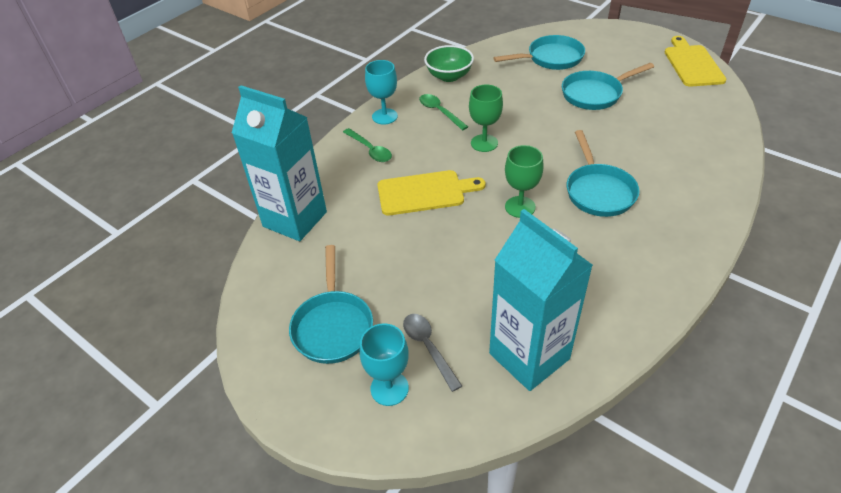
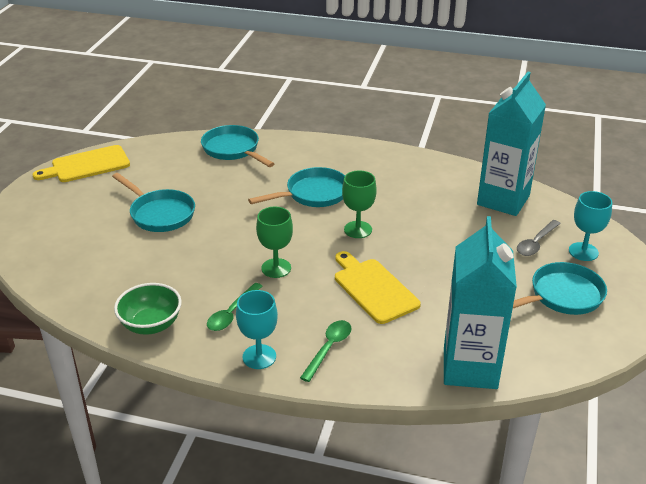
camera: 115 degrees left, 10 degrees down
(551, 58) = (91, 252): turquoise pan -> turquoise pan (233, 149)

